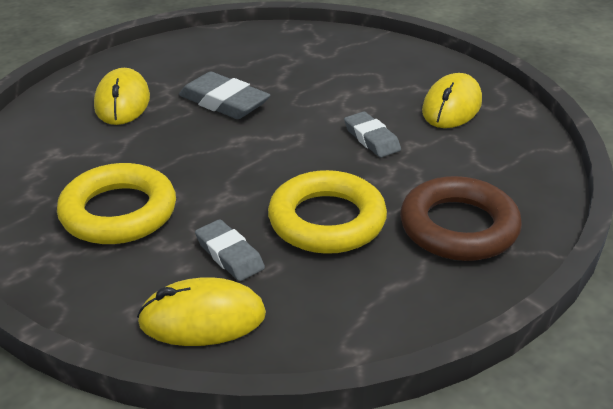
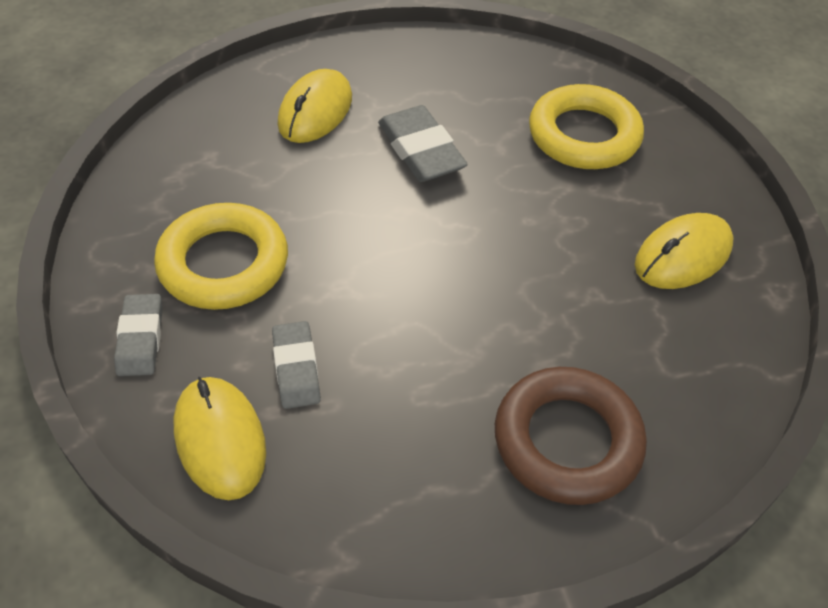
camera: 25 degrees right, 15 degrees up
(202, 318) = (220, 439): yellow mouse -> yellow mouse turned 45 degrees clockwise
(327, 220) = (425, 366): yellow ring -> yellow ring (583, 135)
(371, 139) = (552, 268): grey eraser -> grey eraser (140, 338)

